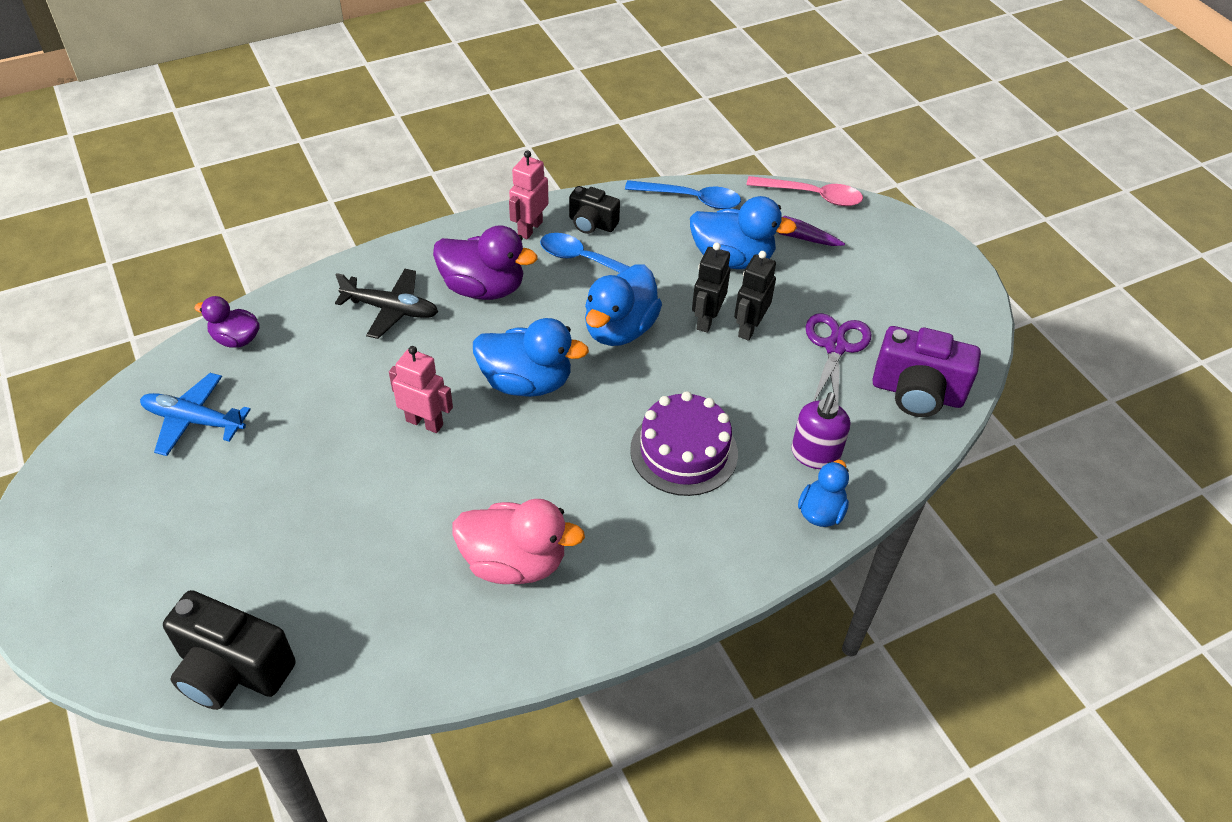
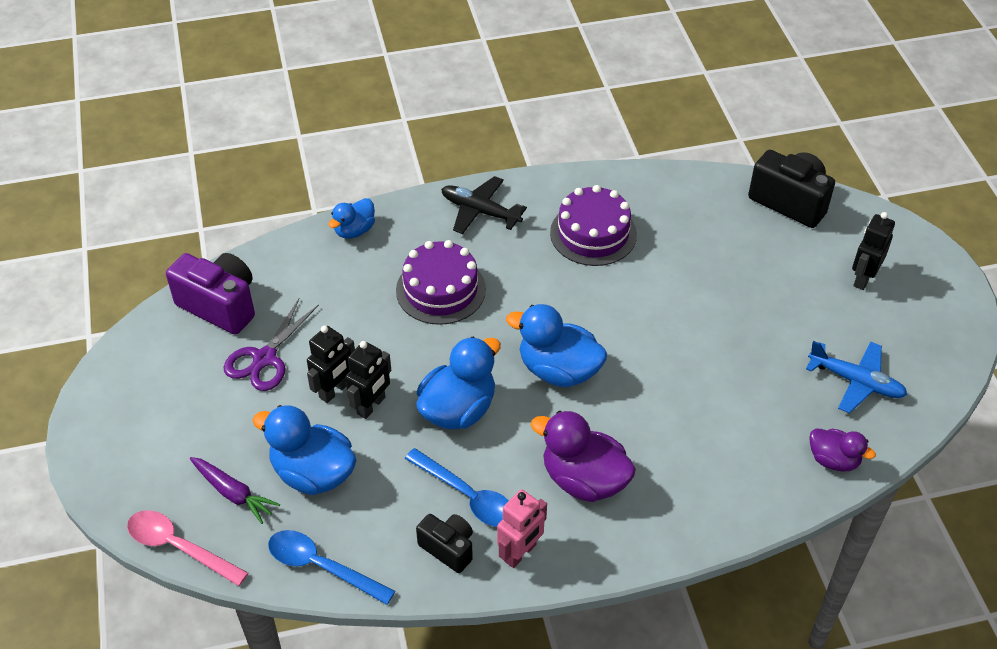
camera: 165 degrees left, 0 degrees up
(152, 557) = (863, 278): none -> black robot
(391, 309) = (680, 469): black plane -> black plane (480, 211)
(425, 422) = (653, 348): pink robot -> none
(514, 562) = (593, 233): pink duck -> purple cake
(815, 455) = (336, 270): purple soap dispenser -> none

